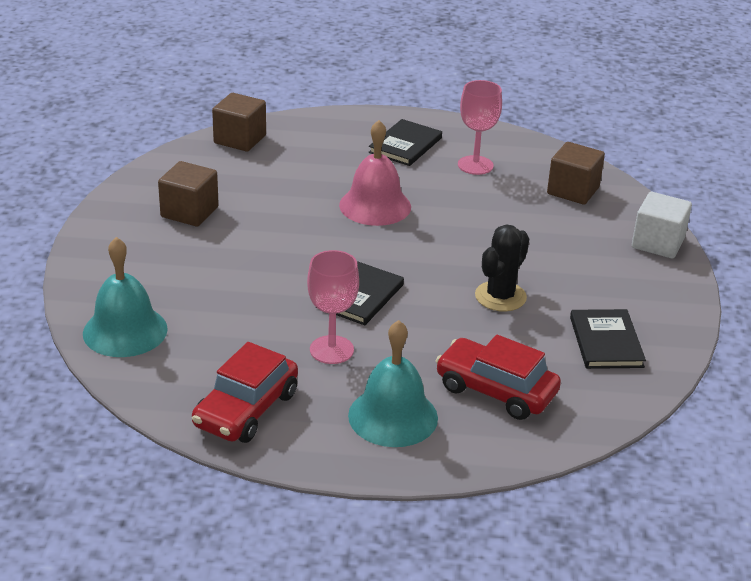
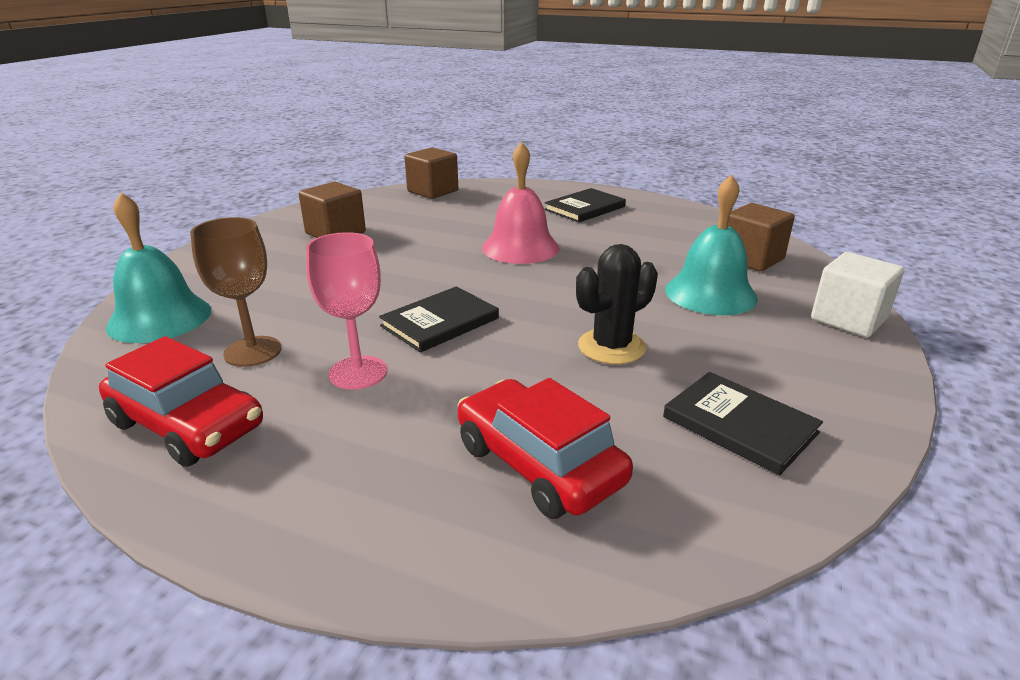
camera: 20 degrees right, 5 degrees down
(235, 347) = (253, 351): none -> brown goblet
(246, 409) = (187, 425): red car -> red car turned 105 degrees counterclockwise
(393, 416) = (364, 472): turquoise bell -> turquoise bell (710, 293)
(475, 165) = (648, 228): pink goblet -> none
(606, 342) = (739, 425): black book -> black book turned 60 degrees counterclockwise

